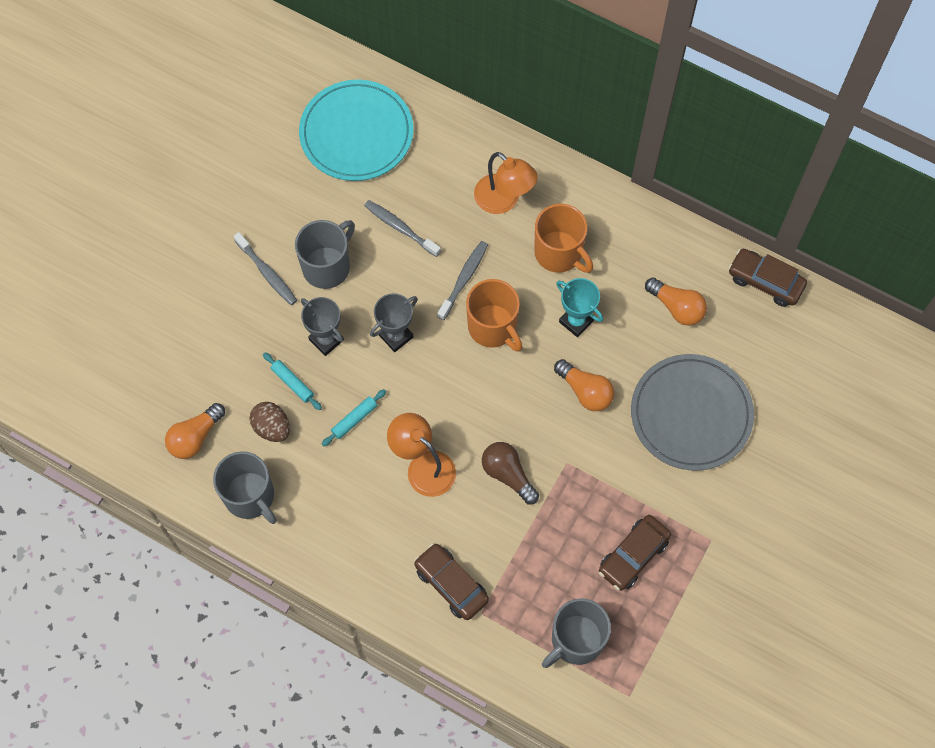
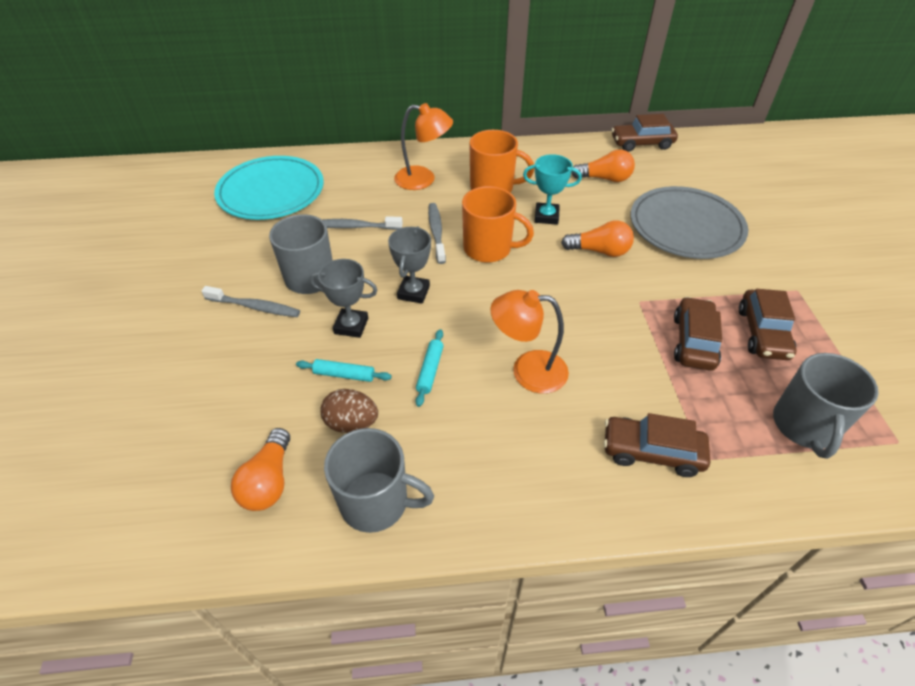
camera: 35 degrees left, 20 degrees down
(508, 474) = (604, 335): brown light bulb -> none
(570, 526) = (693, 341): none -> brown car

